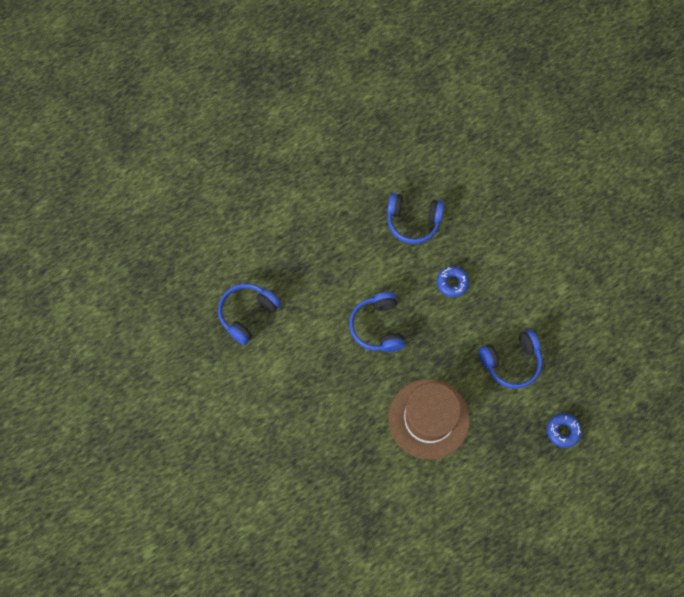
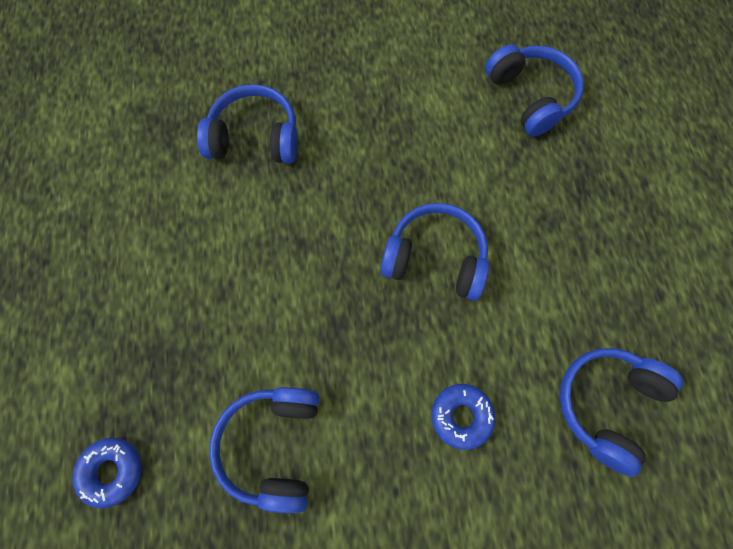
camera: 115 degrees right, 0 degrees up
(351, 462) = (255, 137): none -> blue headphones
(428, 418) = (255, 265): brown hat -> none

